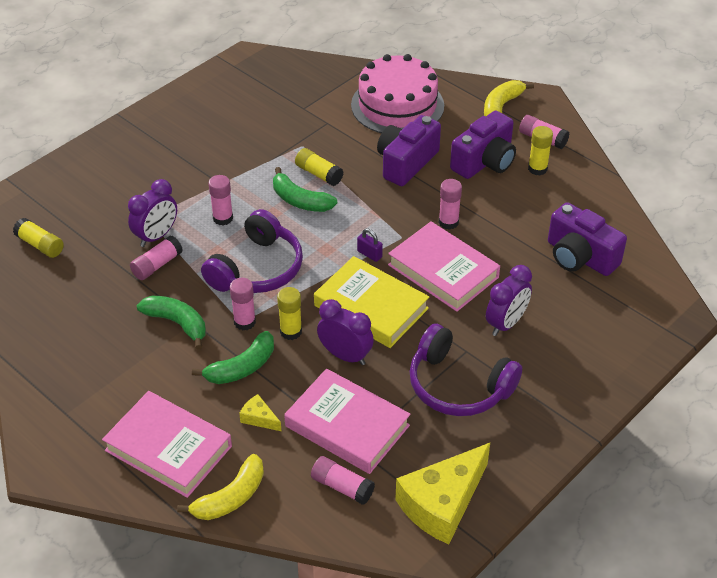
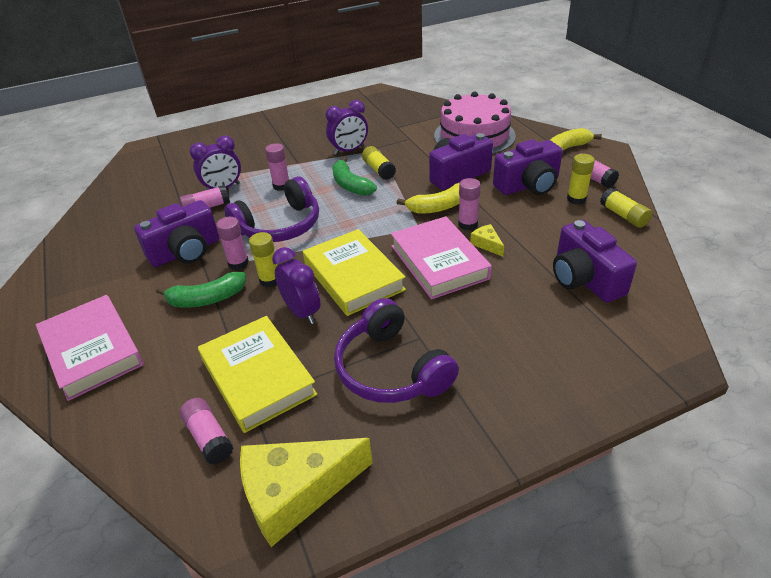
camera: 25 degrees right, 5 degrees down
(40, 245) = (139, 178): yellow glue stick -> yellow glue stick (623, 216)
(177, 323) = (186, 252): green banana -> purple camera
(231, 497) = (103, 413): yellow banana -> yellow banana (438, 207)
(259, 418) = (186, 346): yellow cheese -> yellow cheese (487, 244)
(347, 426) = (258, 377): pink book -> yellow book
(369, 254) = (381, 234): purple padlock -> none
(506, 323) = (474, 322): purple clock -> purple clock (349, 150)

